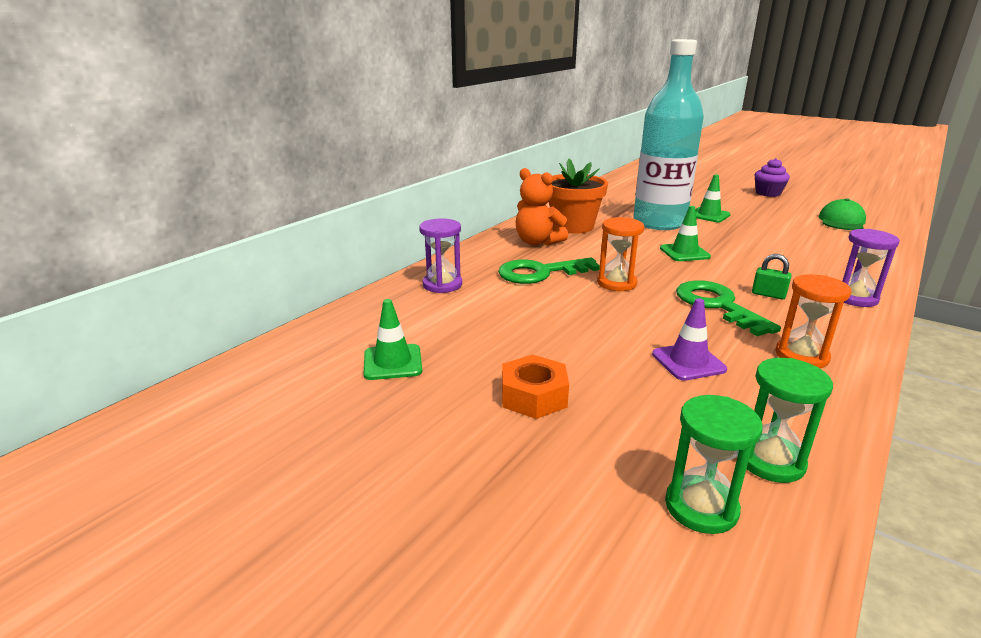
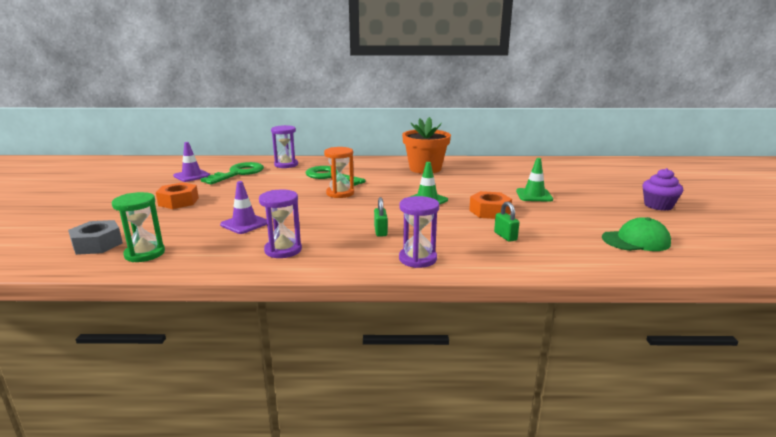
camera: 55 degrees right, 5 degrees down
(392, 362) = (192, 176): green traffic cone -> purple traffic cone
(537, 242) = (380, 167): orange teddy bear -> none
(659, 223) = (480, 185): turquoise bottle -> none
(701, 507) = (97, 244): green hourglass -> grey nut
(717, 305) = (339, 220): green key -> green key (238, 173)
(741, 240) = (489, 211): none -> orange nut
(801, 356) = (283, 250): orange hourglass -> purple hourglass
(811, 253) = (505, 236): none -> green padlock

